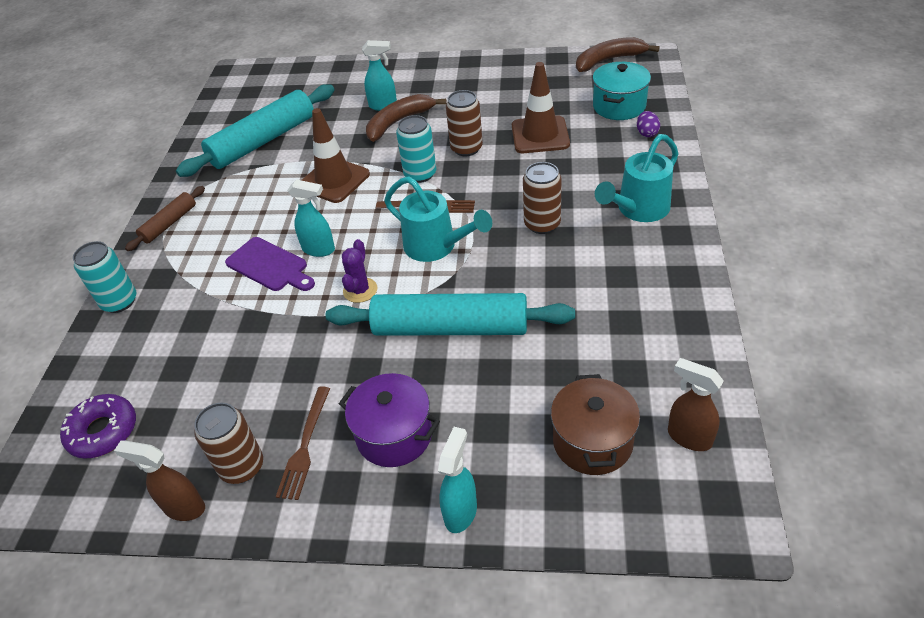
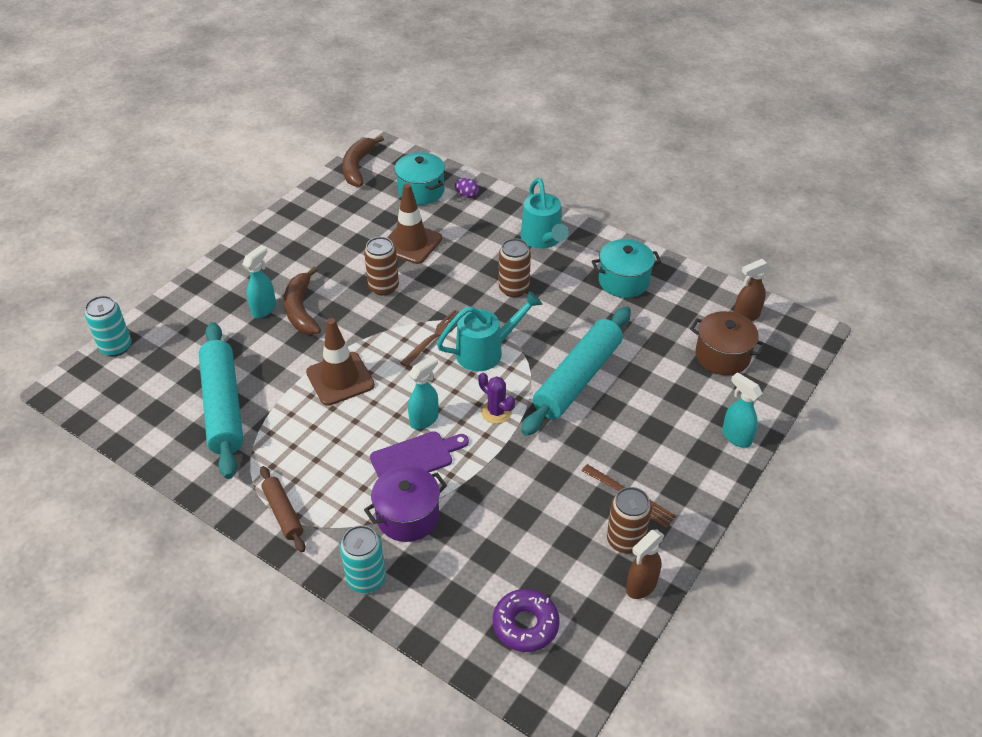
camera: 65 degrees left, 0 degrees up
(394, 435) = (654, 445): purple pot -> purple pot (408, 516)
(420, 174) = (388, 325): turquoise can -> turquoise can (116, 347)
(637, 298) = (623, 281): none -> turquoise pot

